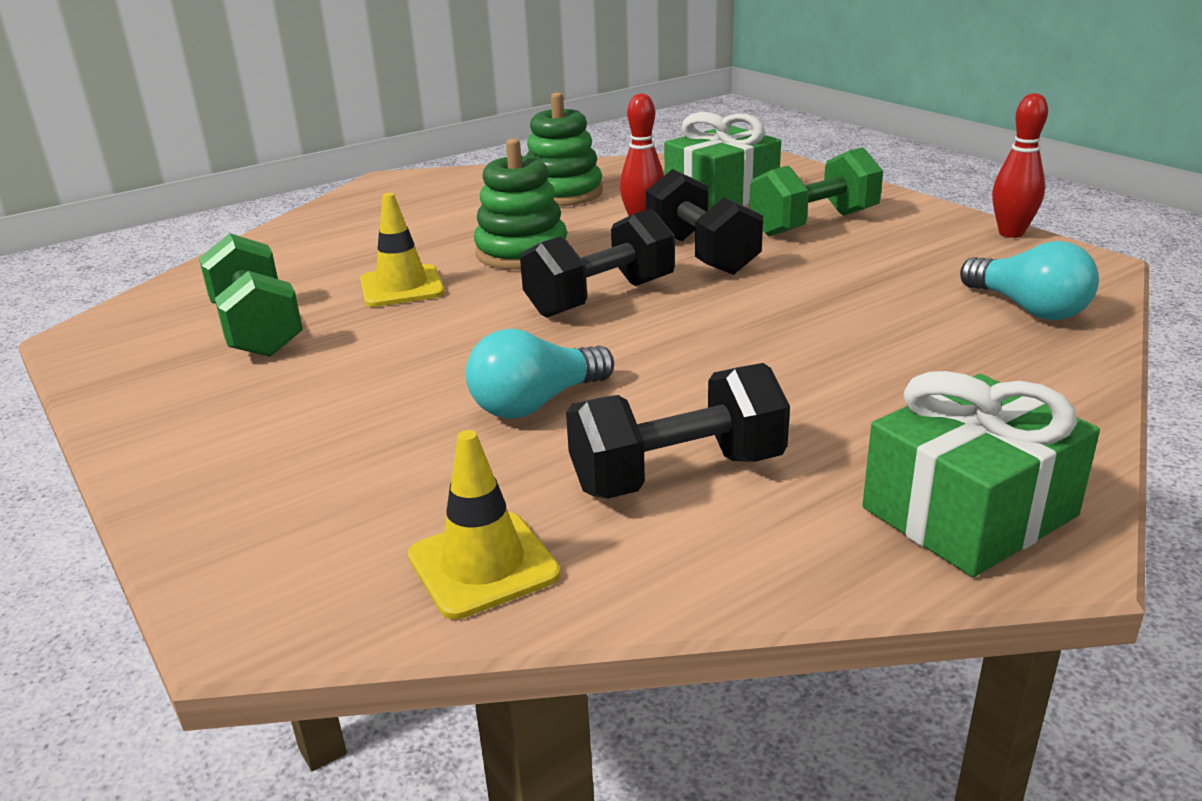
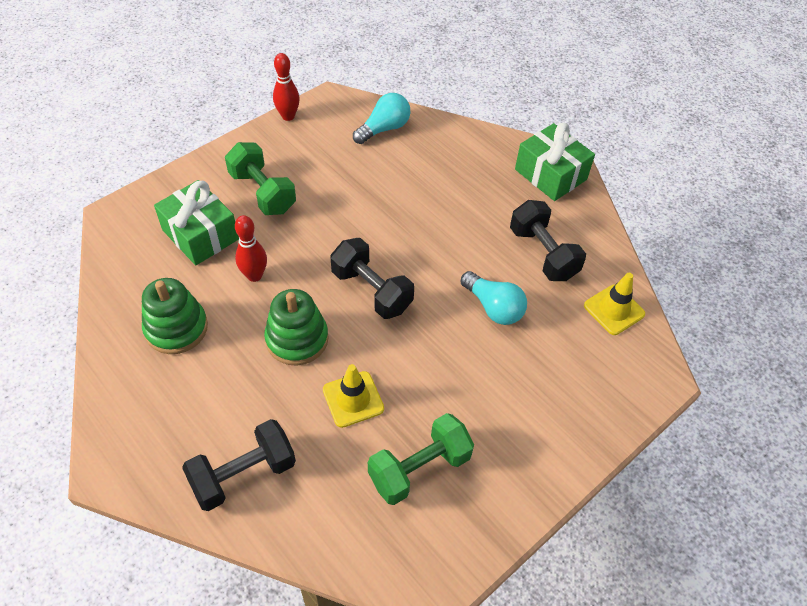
camera: 100 degrees left, 25 degrees up
(701, 254) = (307, 245): black dumbbell -> black dumbbell (243, 475)

